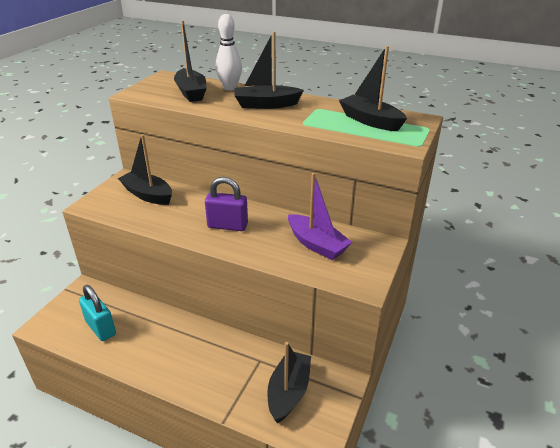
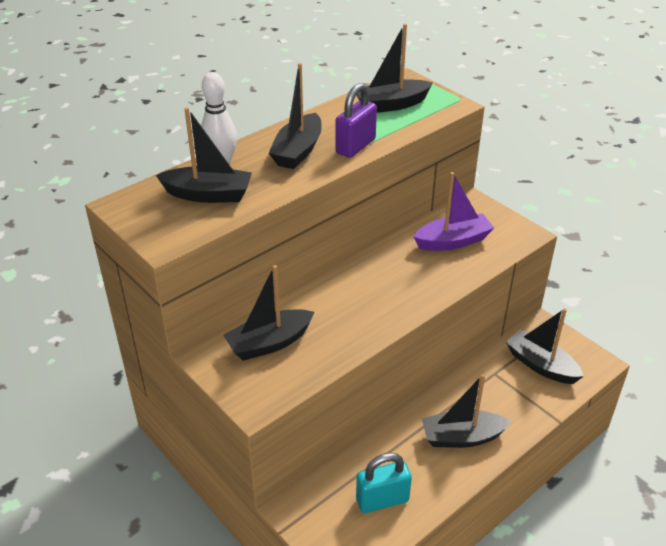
camera: 65 degrees left, 5 degrees up
(176, 357) = (462, 437): none -> black boat
(227, 226) = (384, 291): purple padlock -> purple padlock (355, 146)

